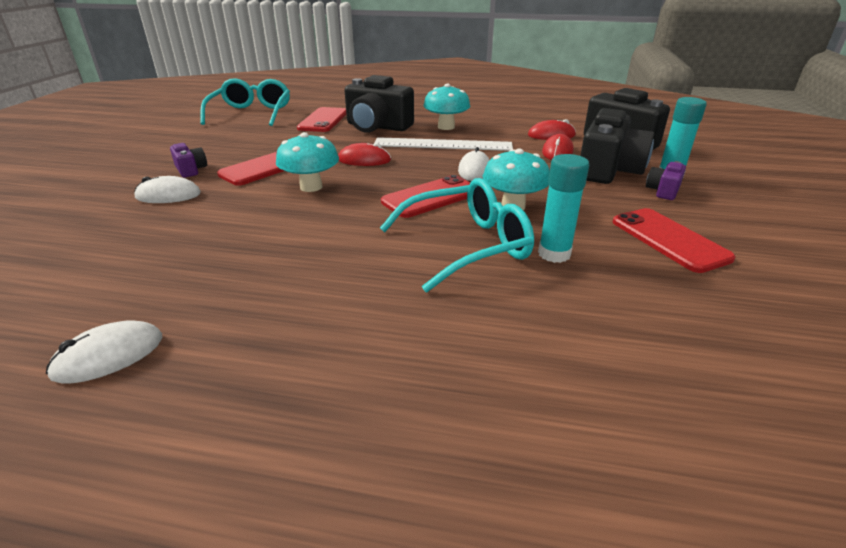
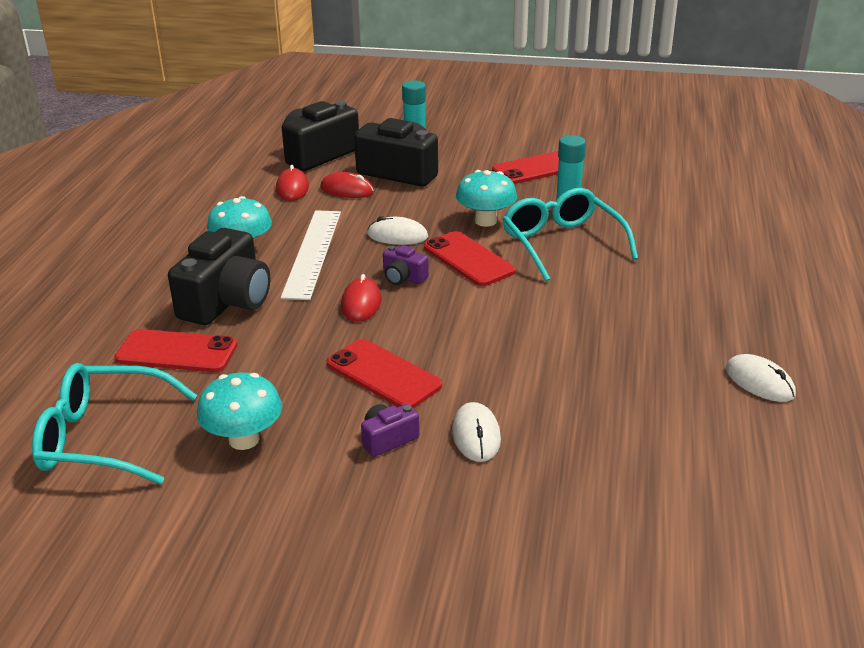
camera: 90 degrees left, 0 degrees up
(311, 187) = (445, 332): turquoise mushroom -> turquoise mushroom (244, 439)
(663, 191) = (448, 157): purple camera -> purple camera (403, 277)

